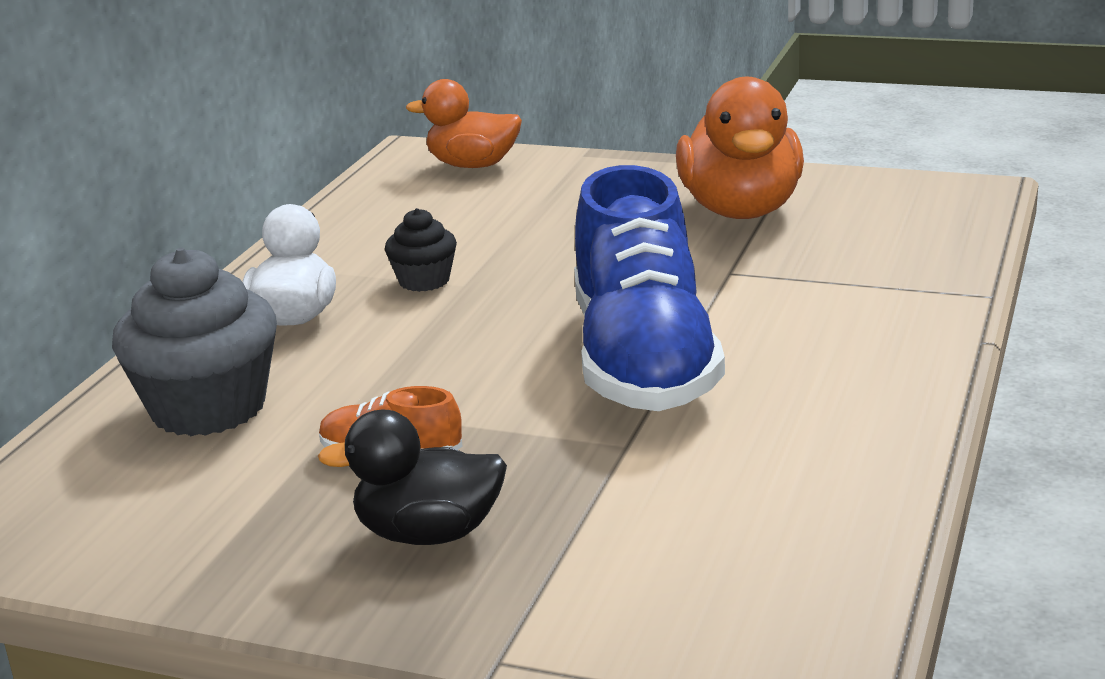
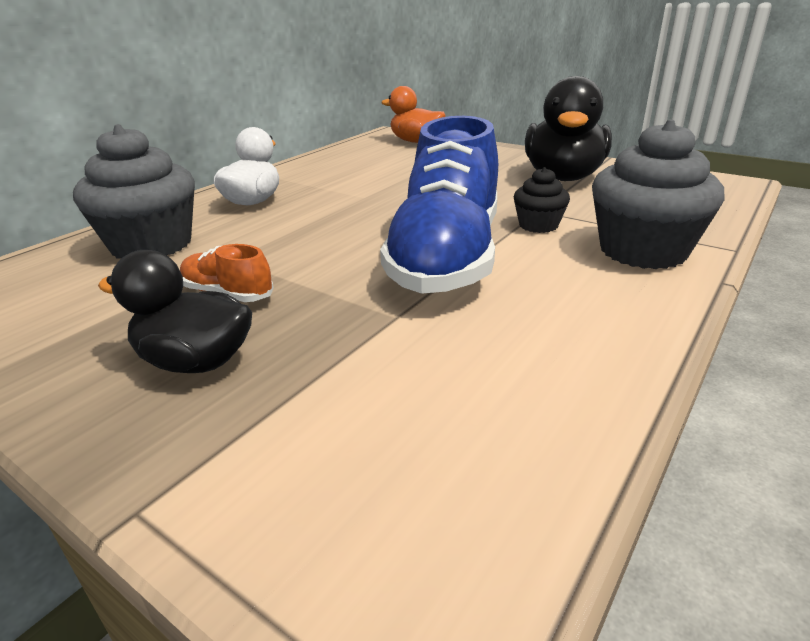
camera: 15 degrees right, 5 degrees up
(424, 281) = (342, 192): black cupcake -> black cupcake (538, 225)
(741, 210) = (563, 177): orange duck -> black duck
(883, 314) = (642, 251): none -> grey cupcake

